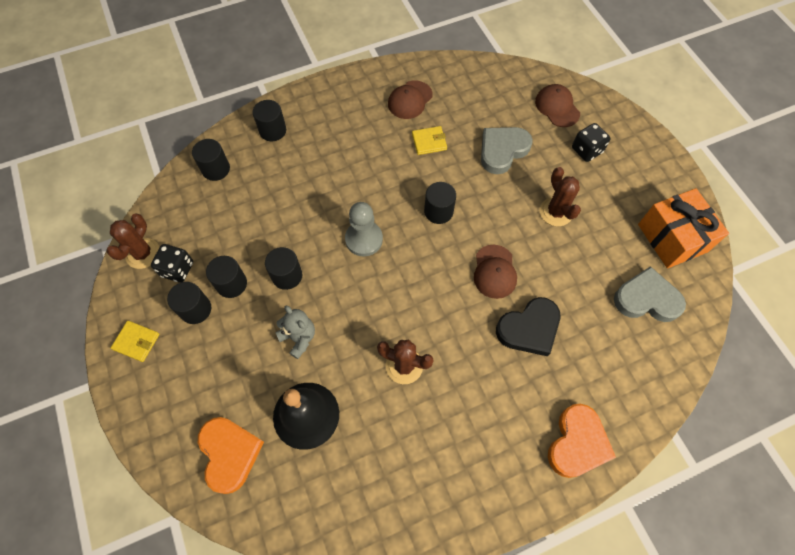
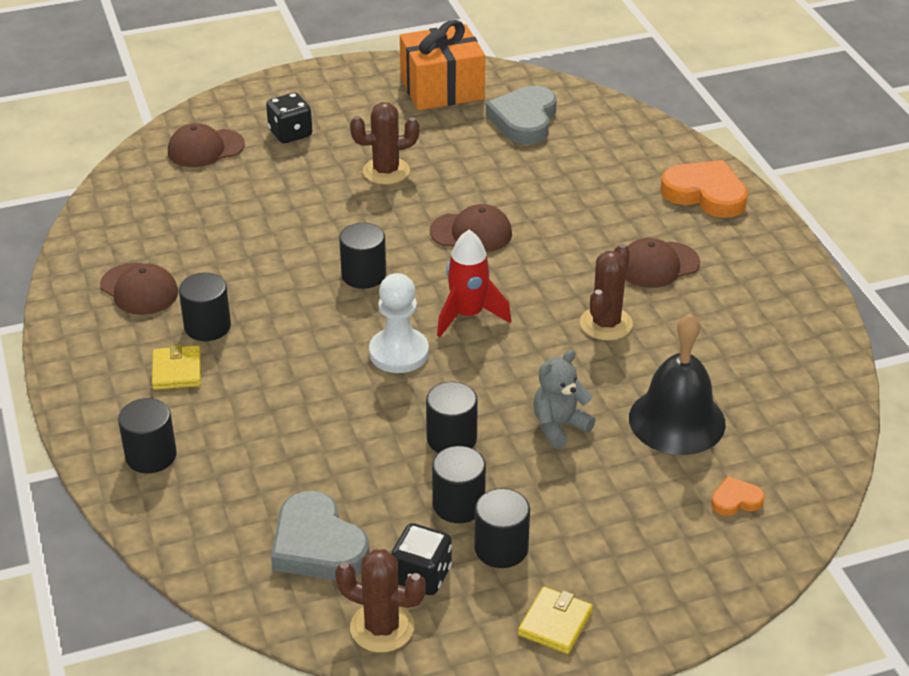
camera: 85 degrees left, 25 degrees down
(216, 169) = (217, 532): black cylinder -> black cylinder (207, 326)
(229, 453) = (735, 500): orange heart -> orange heart, size x0.49
(364, 239) = (399, 353): grey pawn -> white pawn
(404, 276) = (468, 315): none -> red rocket
(429, 142) = (232, 275): yellow wallet -> yellow wallet (177, 371)
(476, 403) = (658, 265): none -> brown cap
(502, 151) = (270, 206): grey heart -> grey heart (317, 545)
(529, 328) = (558, 213): black heart -> none

